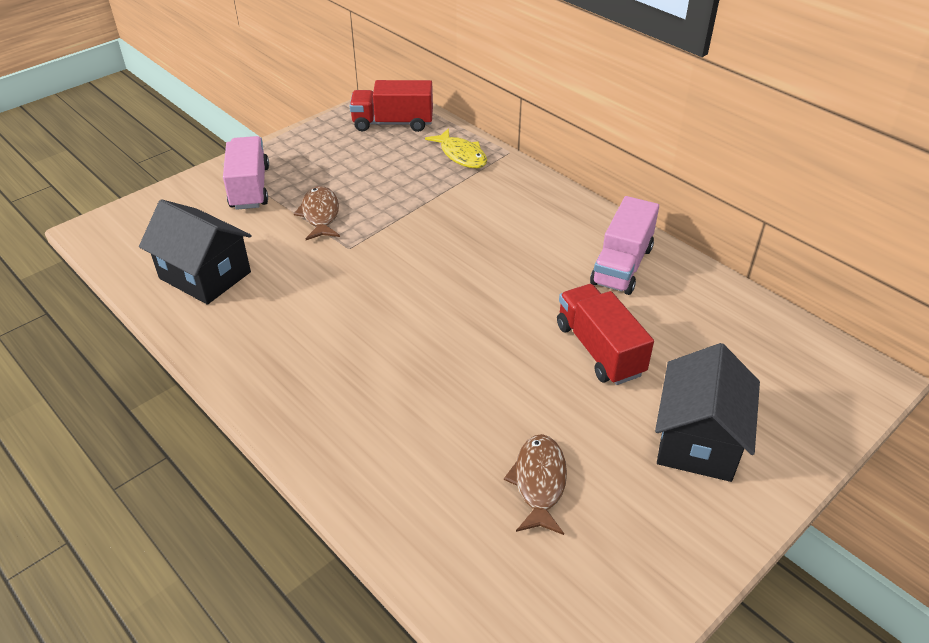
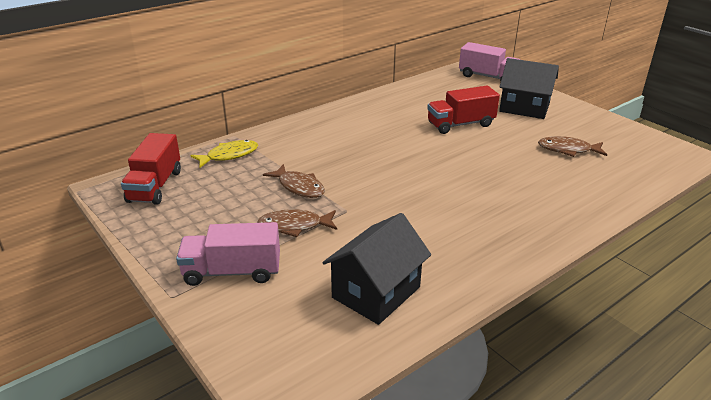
camera: 85 degrees left, 10 degrees down
(397, 210) = (299, 187): none -> brown fish
(622, 265) = (383, 110): pink truck -> pink truck (487, 77)

